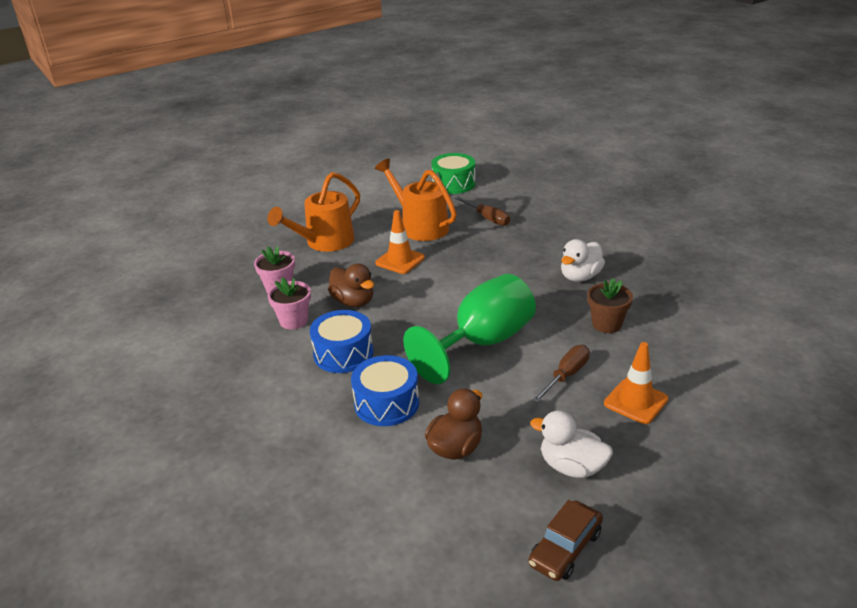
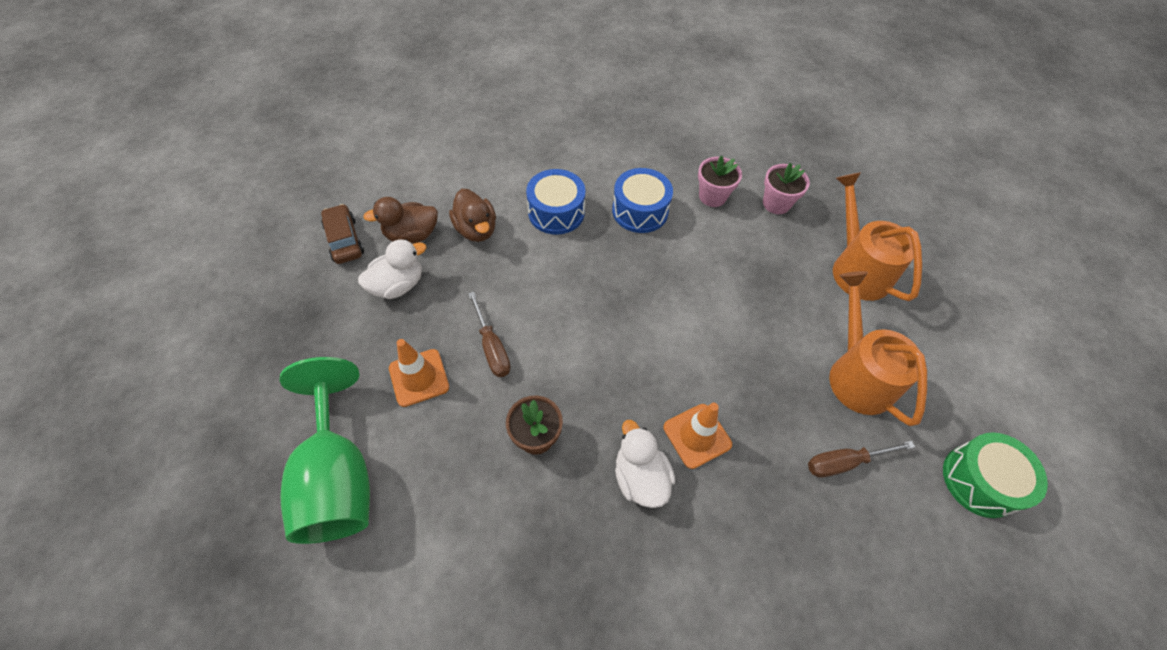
camera: 115 degrees right, 25 degrees up
(353, 302) = (718, 247): brown duck -> brown duck (412, 235)
(400, 260) = (779, 316): orange traffic cone -> orange traffic cone (697, 436)
(420, 226) = (856, 373): orange watering can -> orange watering can turned 90 degrees counterclockwise
(482, 343) = (585, 311): green goblet -> green goblet (338, 477)

